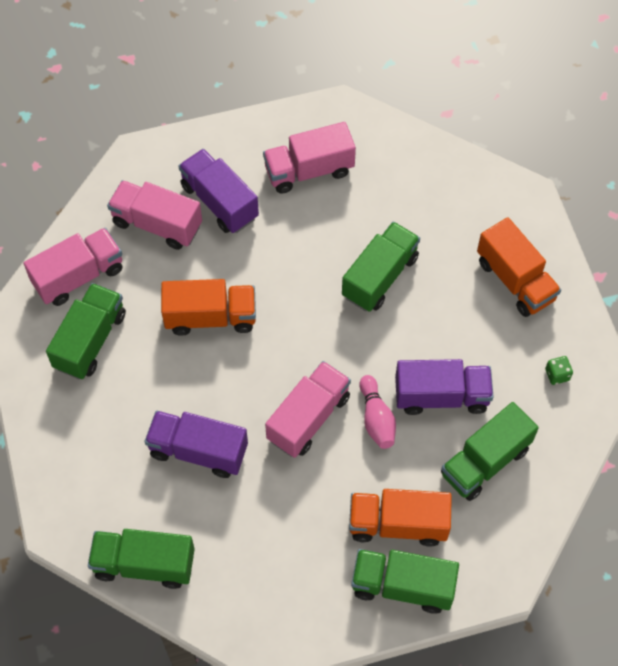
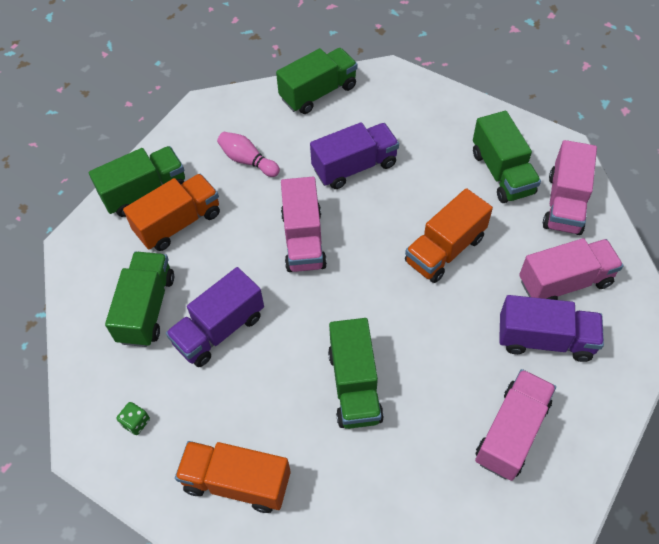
camera: 140 degrees right, 5 degrees down
(376, 419) = (254, 276): pink bowling pin -> pink bowling pin (247, 161)

